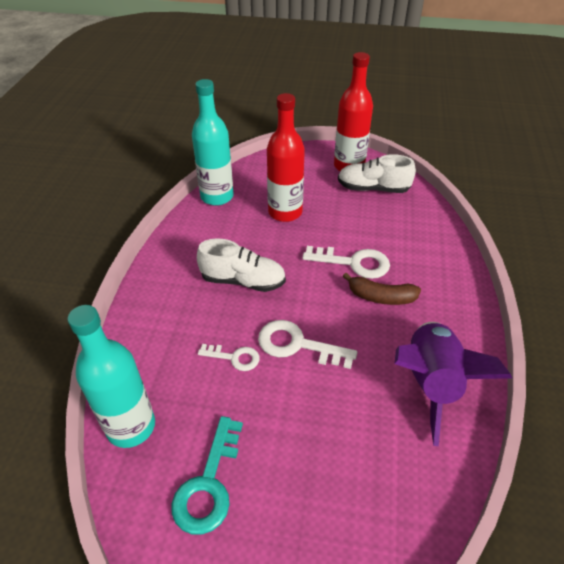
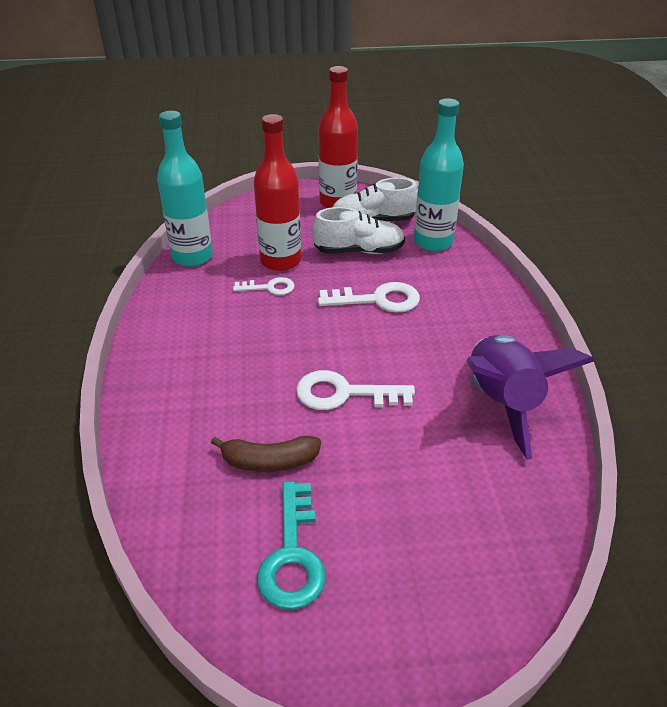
camera: 15 degrees left, 5 degrees down
(131, 426) = (176, 518): turquoise bottle -> turquoise bottle (433, 242)
(234, 357) = (275, 420): white key -> white key (269, 287)
(243, 281) = (256, 340): white shoe -> white shoe (359, 251)
(381, 297) = (420, 329): brown banana -> brown banana (269, 461)

